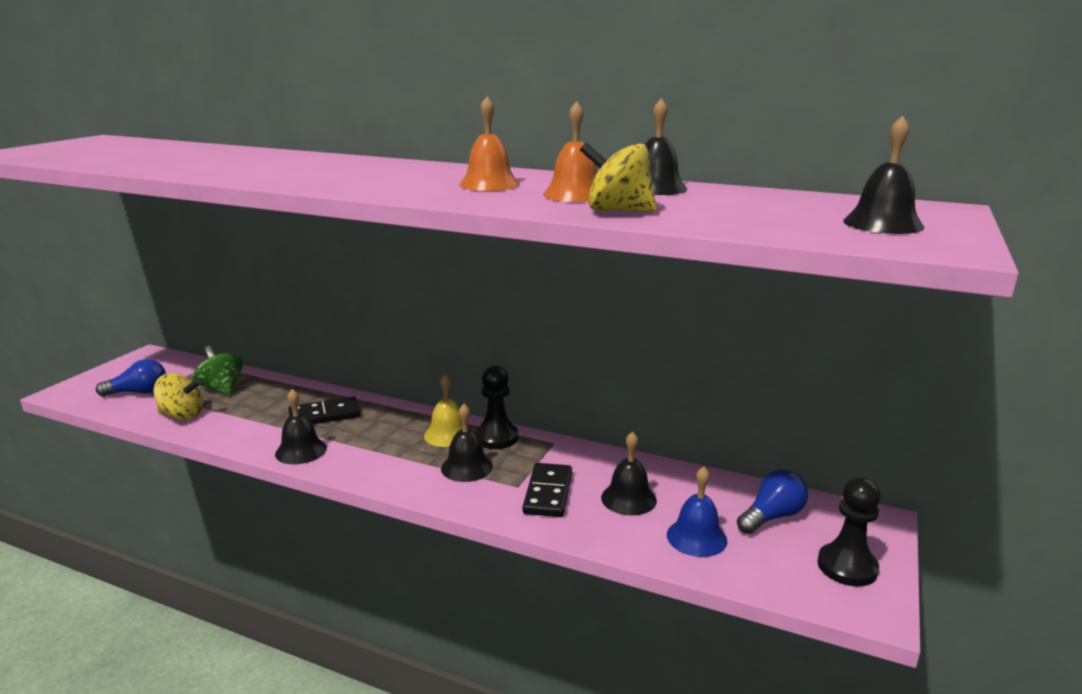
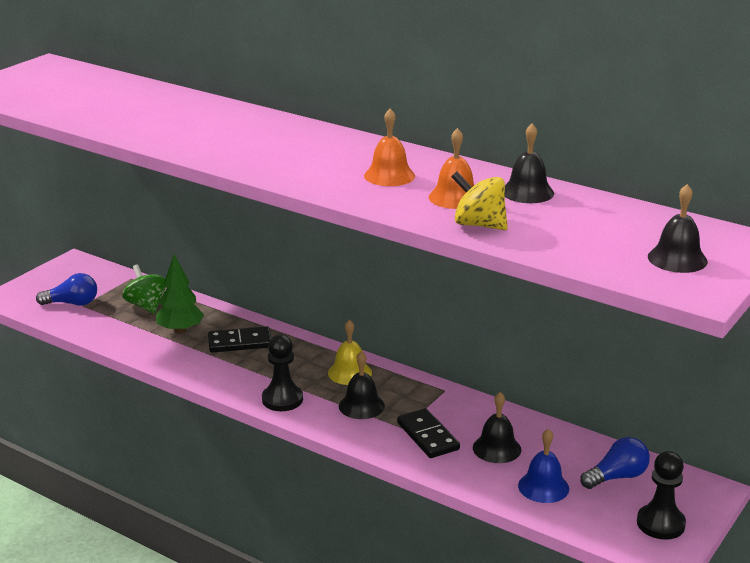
camera: 10 degrees right, 5 degrees up
(182, 415) = (113, 331): yellow spinning top -> none
(258, 409) = (180, 330): none -> green tree
(301, 451) = (218, 376): black bell -> none
(496, 437) = (393, 380): black pawn -> black pawn (282, 399)
(548, 493) = (428, 436): black domino -> black domino turned 45 degrees counterclockwise

